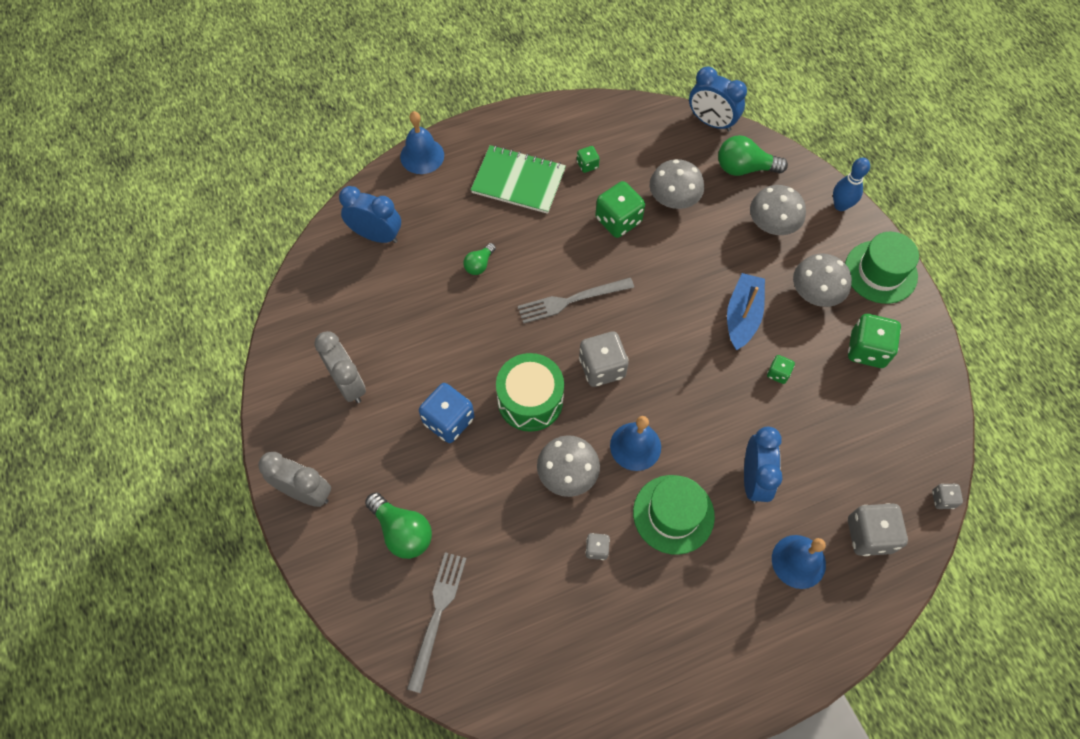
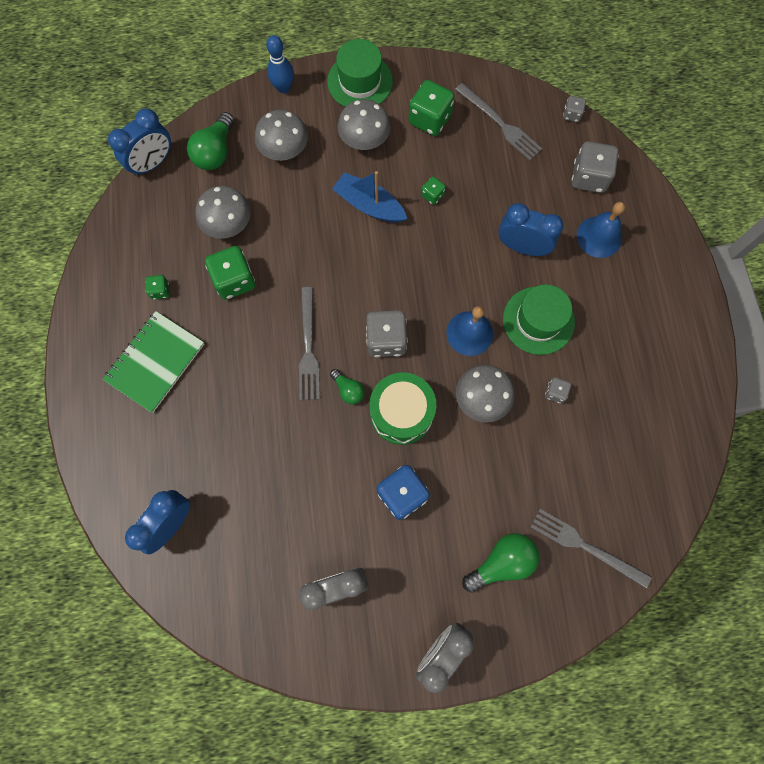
camera: 75 degrees left, 10 degrees up
(422, 156) = (87, 453): blue bell -> none
(479, 264) = (241, 425): green light bulb -> green light bulb (348, 390)
(894, 423) = (500, 124): none -> grey fork

